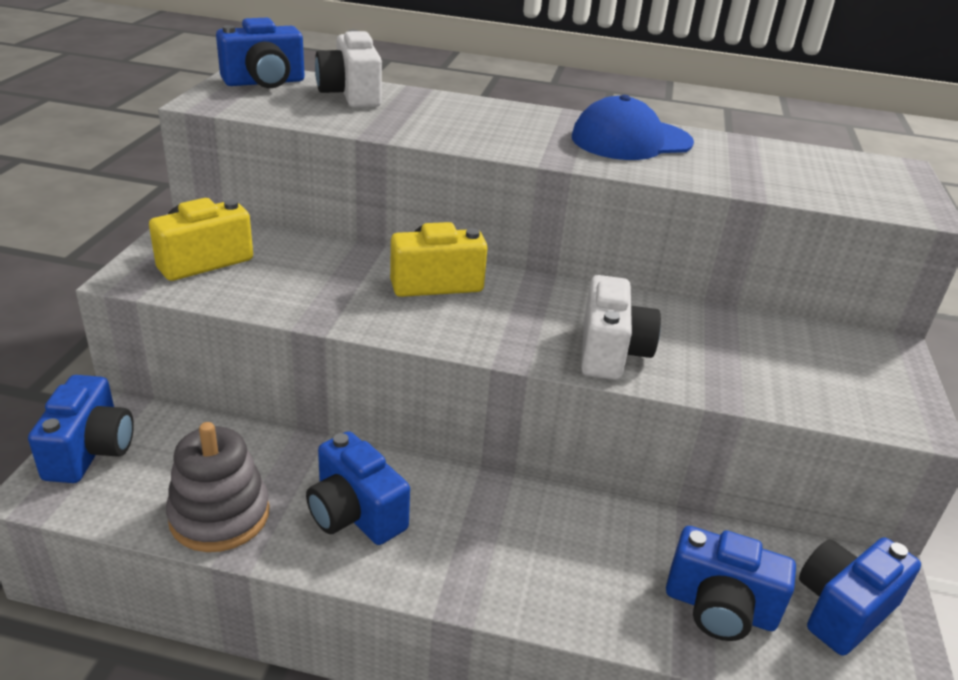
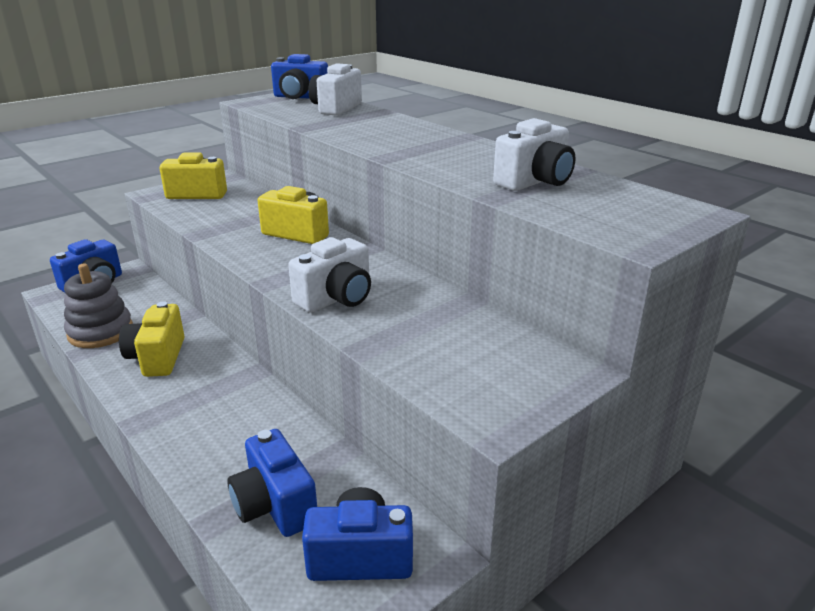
camera: 40 degrees right, 5 degrees down
(355, 514) = (157, 357): blue camera -> yellow camera
(631, 140) = (473, 156): blue cap -> none
(740, 162) = (535, 182): none -> white camera

